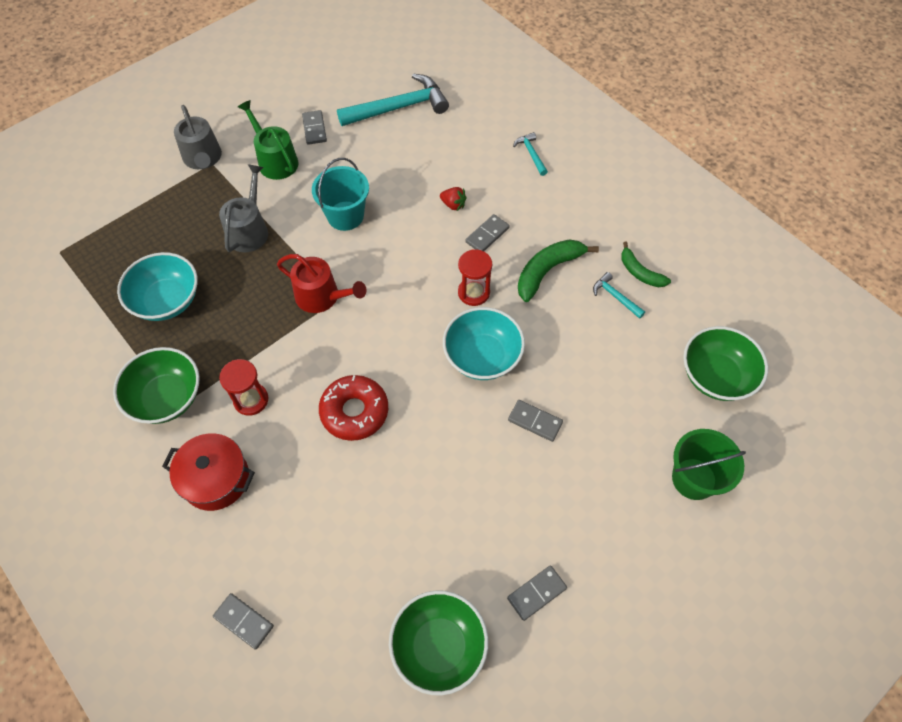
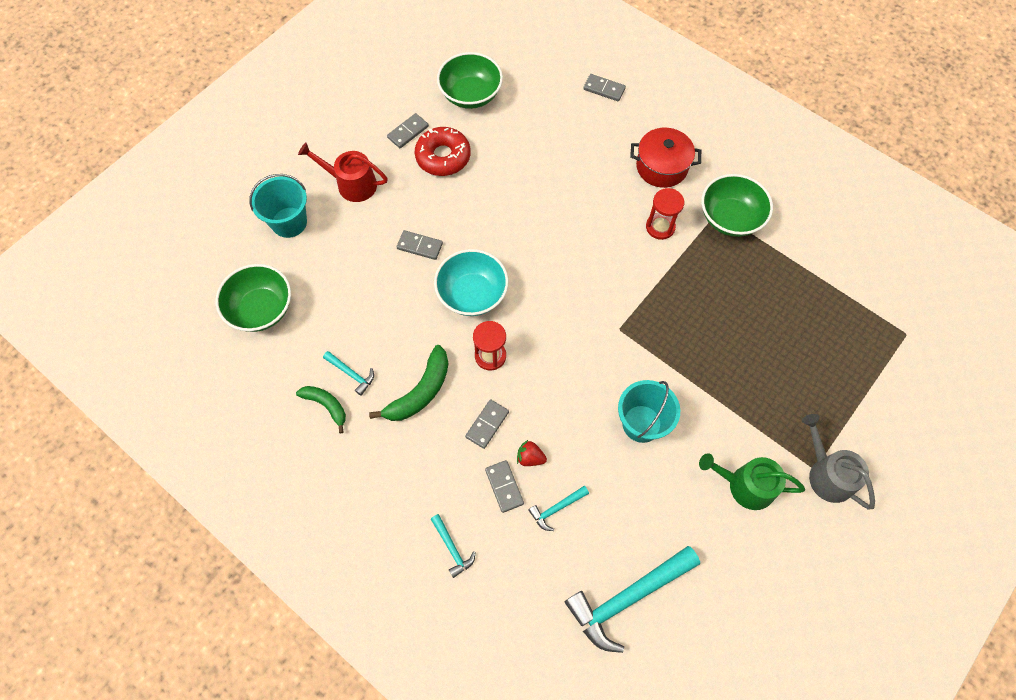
camera: 170 degrees right, 5 degrees up
(167, 300) = (775, 301): turquoise bowl -> none
(249, 230) = (734, 389): grey watering can -> none
(275, 160) = (745, 485): green watering can -> green watering can turned 150 degrees clockwise
(314, 129) = (719, 542): grey domino -> grey domino (504, 486)
(322, 297) = (634, 328): red watering can -> red watering can (352, 184)
(354, 412) = (571, 231): red donut -> red donut (443, 157)
(439, 167) = (556, 509): none -> turquoise hammer
(694, 478) = (289, 222): green bucket -> turquoise bucket

